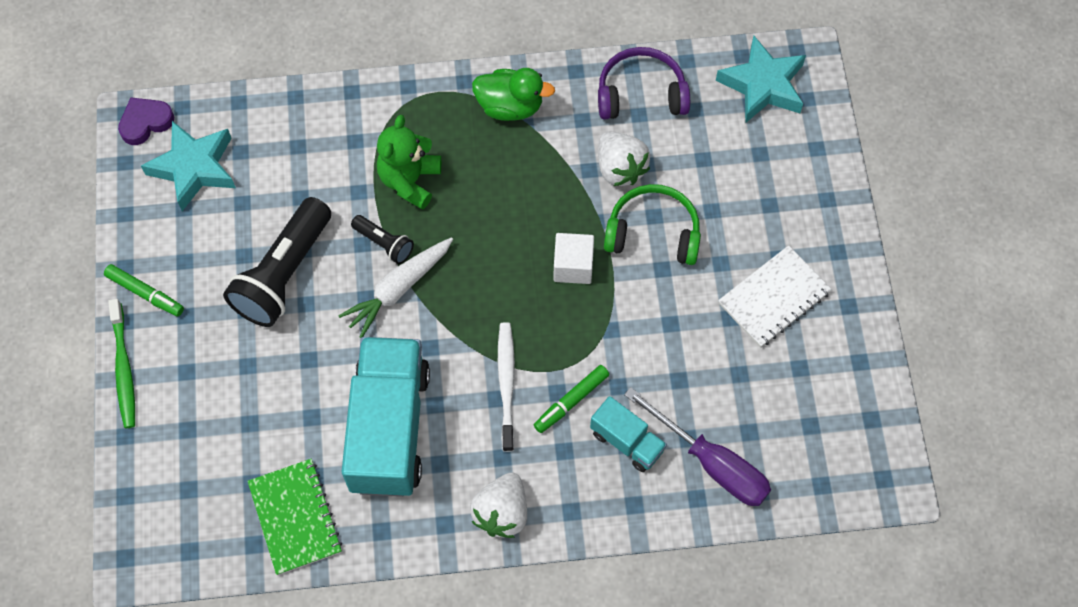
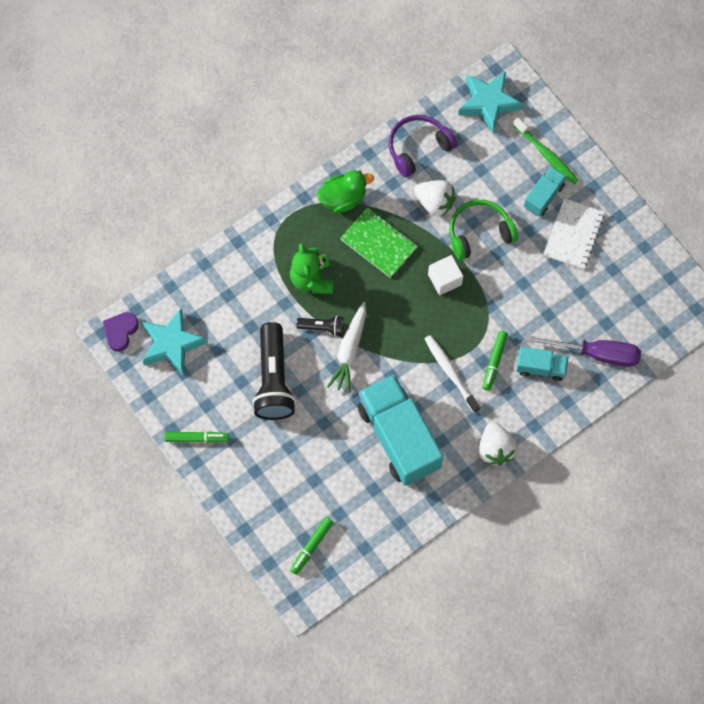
camera: 30 degrees left, 5 degrees up
(124, 369) = (216, 491): green toothbrush -> green toothbrush (546, 155)
(190, 504) = (311, 547): none -> green marker
(295, 517) = (378, 519): green notebook -> green notebook (379, 243)
(764, 231) = (543, 196): none -> turquoise truck

